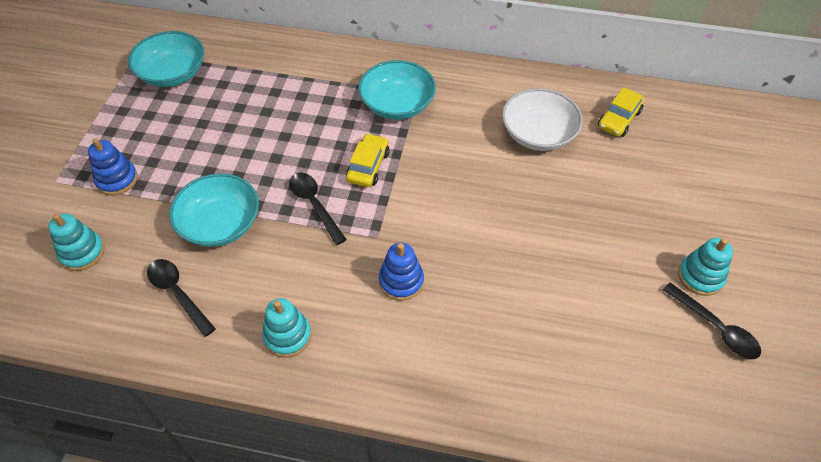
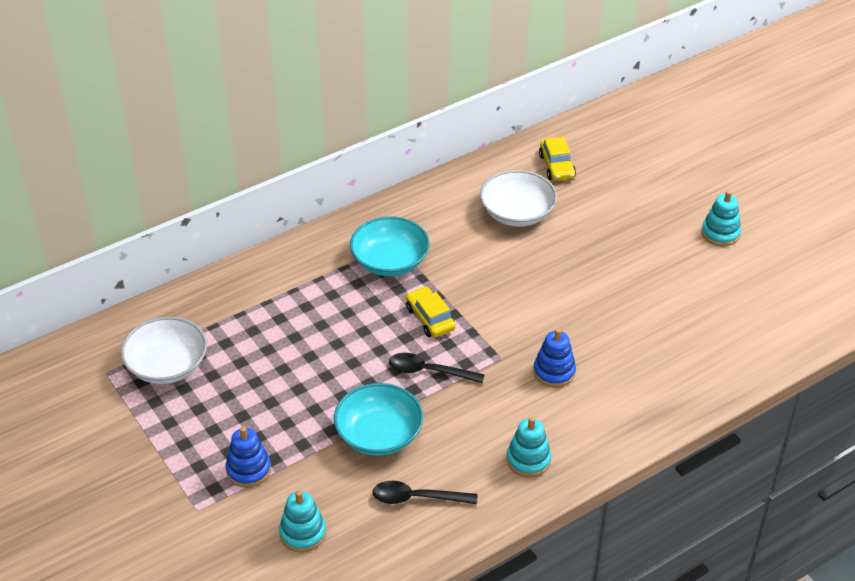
camera: 45 degrees left, 10 degrees down
(172, 73) = (167, 365): turquoise bowl -> white bowl
(716, 328) = (761, 257): black spoon -> none

